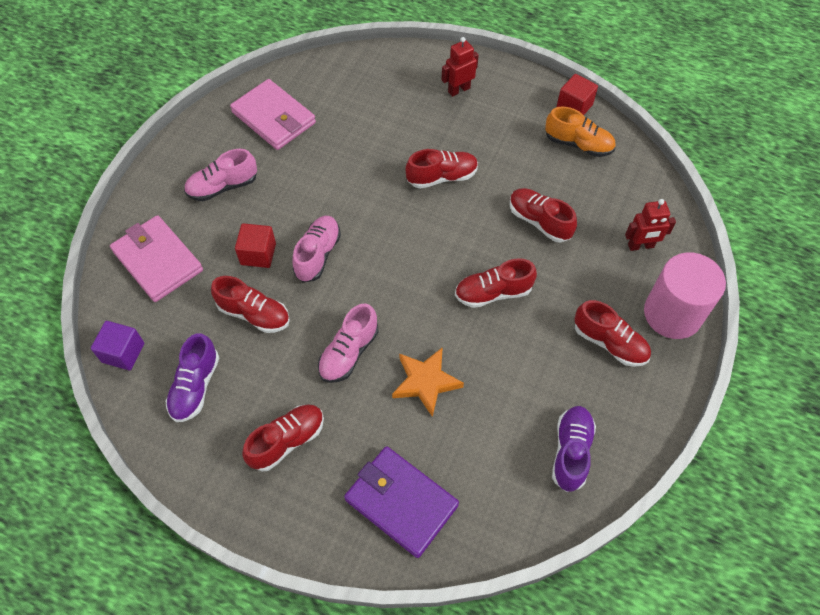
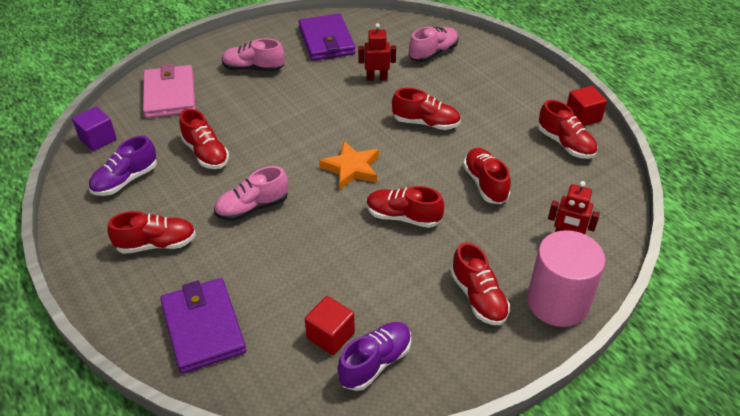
camera: 30 degrees right, 15 degrees down
(258, 254) = (242, 118): red cube -> red cube (330, 335)
(274, 118) = (326, 41): pink wallet -> purple wallet
(318, 255) = (285, 135): pink shoe -> pink shoe (433, 53)
(426, 382) = (295, 254): orange star -> orange star (351, 168)
(459, 90) = (488, 72): red robot -> red robot (377, 78)
(578, 144) = (565, 144): orange shoe -> red shoe

